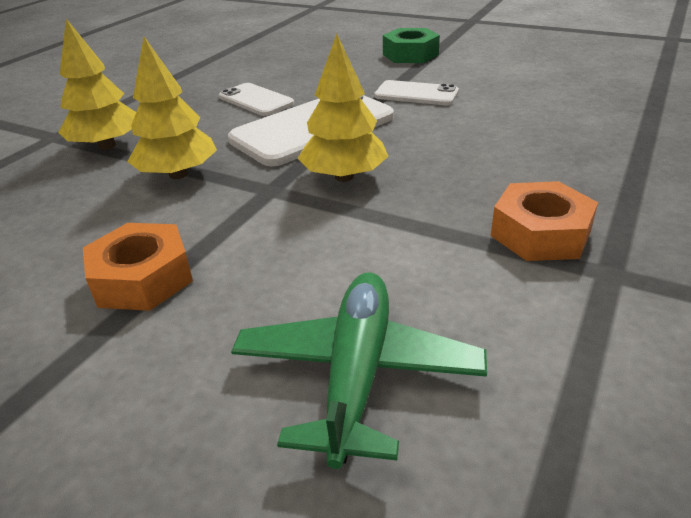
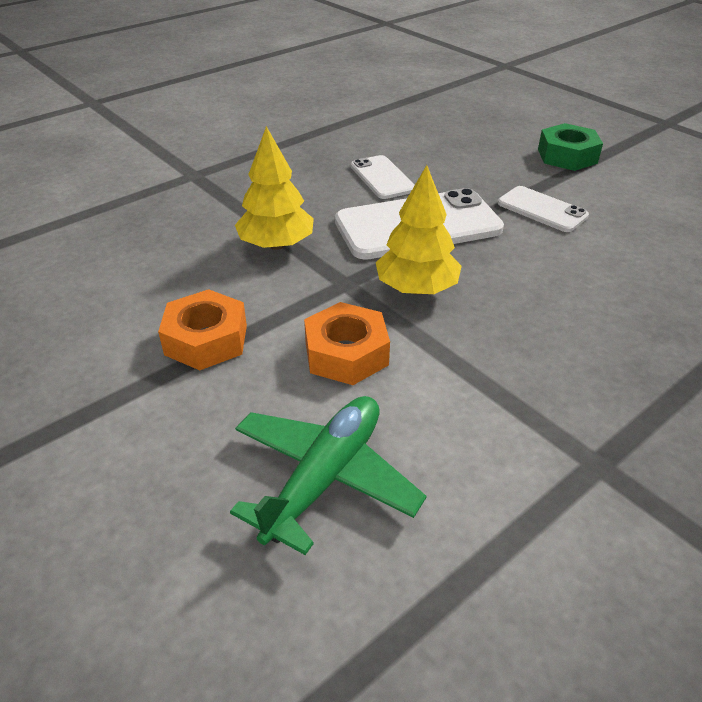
camera: 20 degrees right, 5 degrees up
(107, 146) = (232, 197): yellow tree -> none
(540, 233) = (560, 404): orange nut -> orange nut (346, 353)

